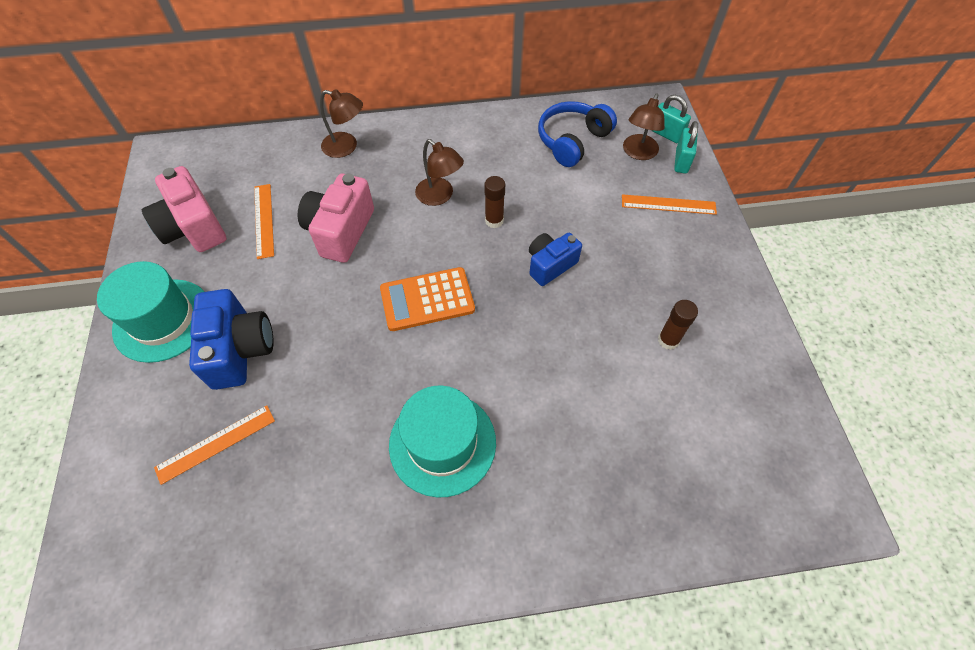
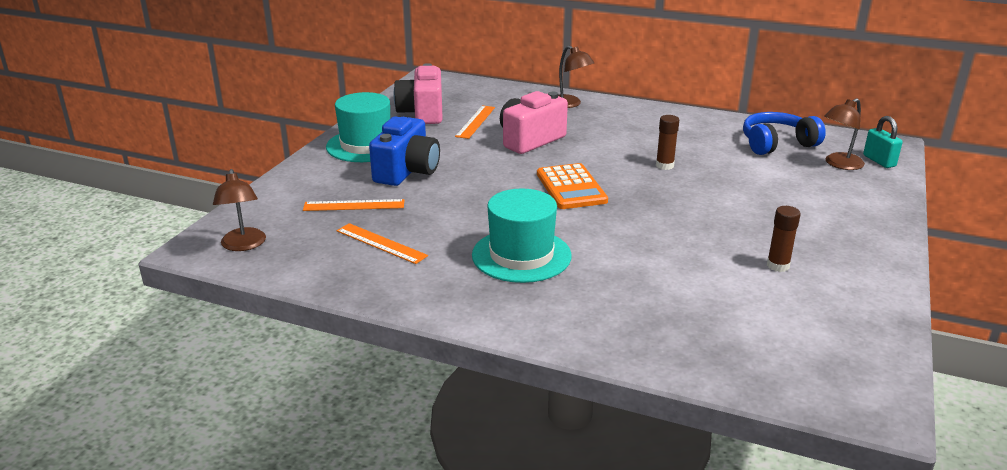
camera: 30 degrees right, 30 degrees down
(427, 299) = (571, 187): orange calculator -> orange calculator turned 120 degrees counterclockwise
(440, 196) = (627, 143): brown lamp -> brown lamp (243, 245)
(550, 265) = (696, 199): blue camera -> none
(668, 205) = (846, 197): orange ruler -> orange ruler (381, 243)
(681, 161) = (882, 178): turquoise padlock -> none

